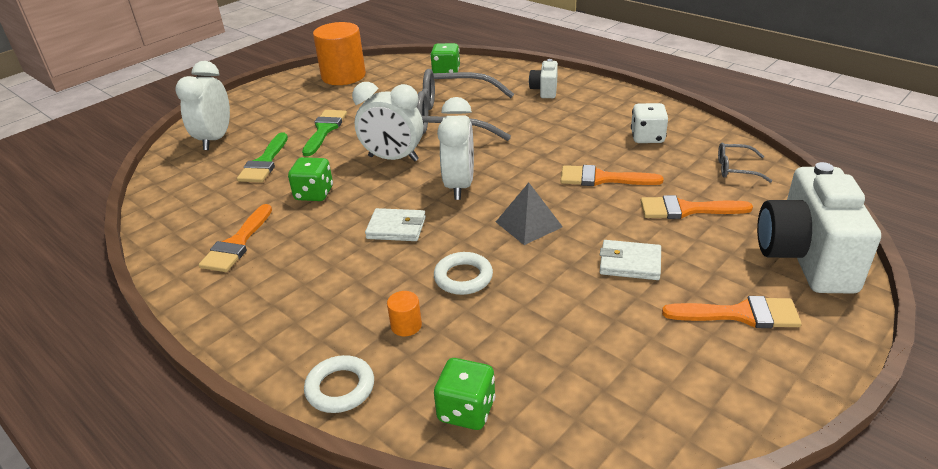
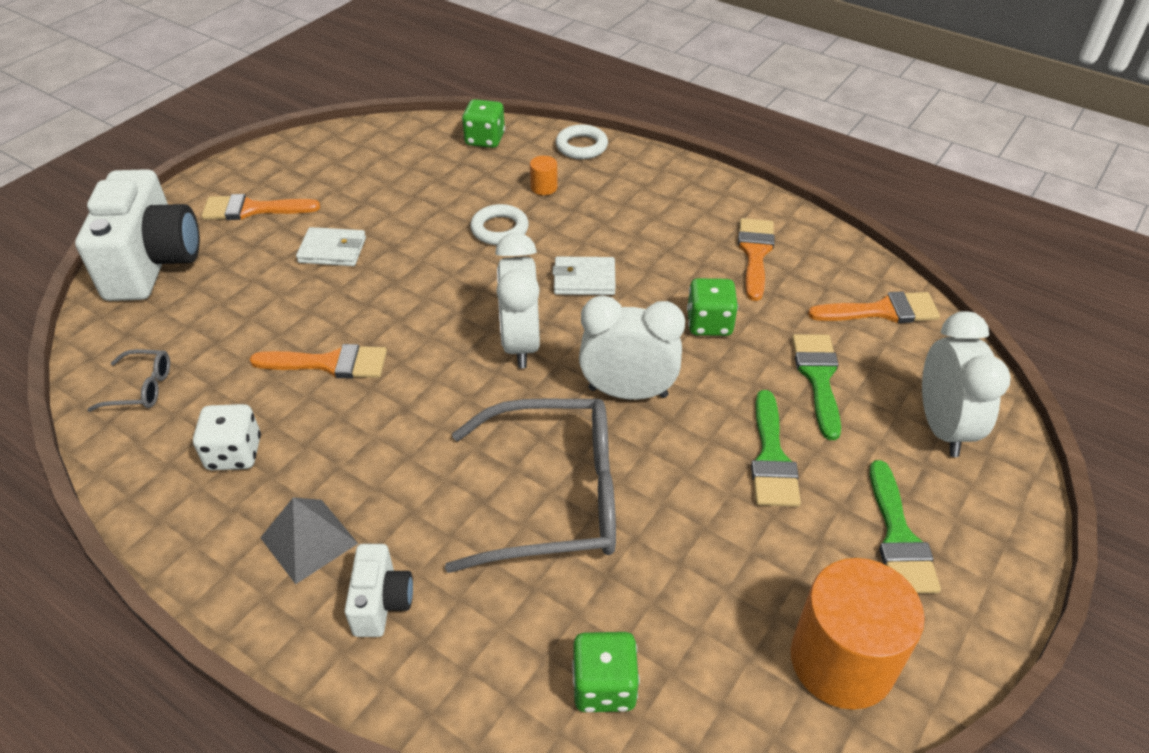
camera: 170 degrees right, 10 degrees up
(285, 104) = (899, 538): none -> green brush
(528, 224) = (432, 290): grey pyramid -> grey pyramid (309, 540)
(686, 209) = (243, 317): orange brush -> orange brush (882, 311)

